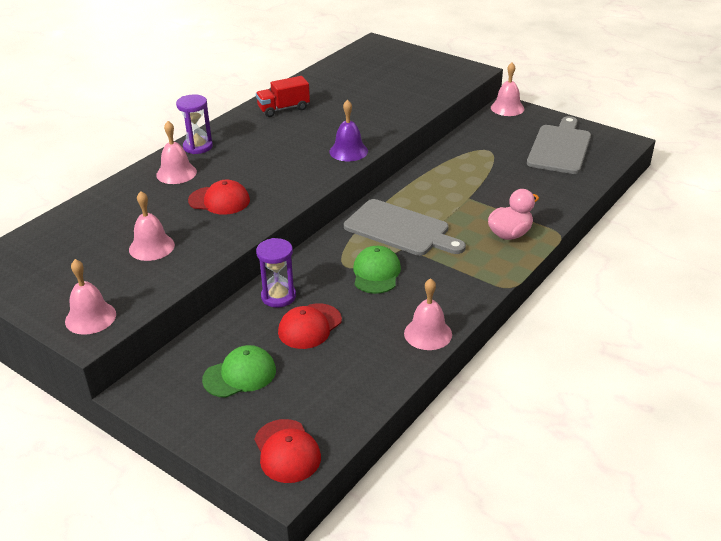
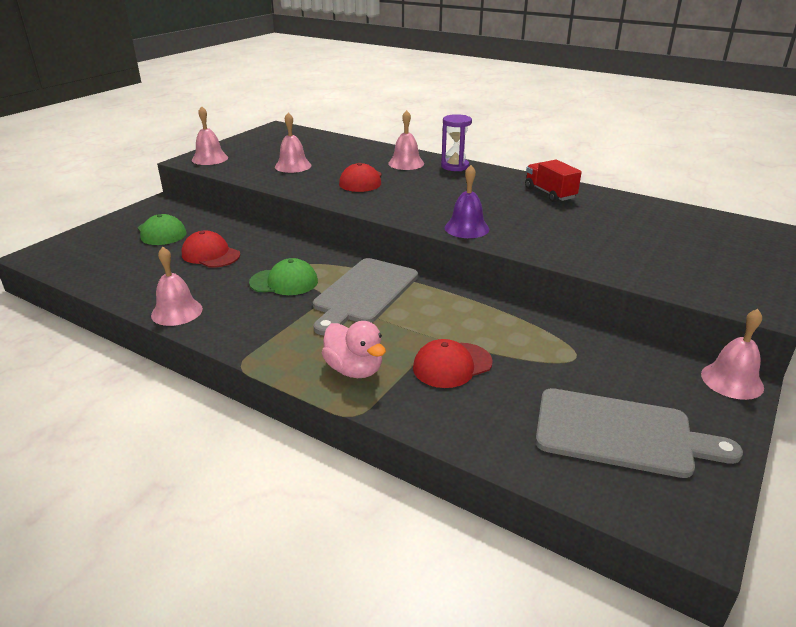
camera: 85 degrees right, 5 degrees down
(278, 296) = (257, 239): purple hourglass -> none
(287, 451) = (65, 255): red cap -> red cap (452, 365)

